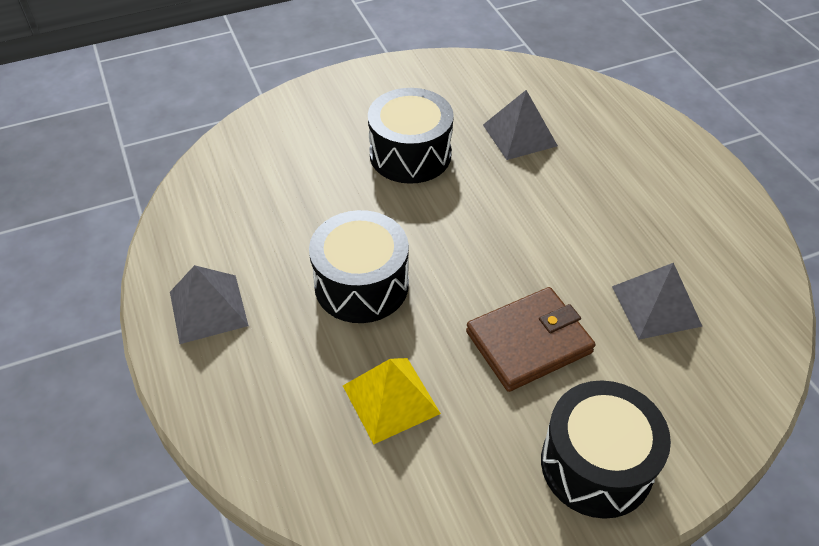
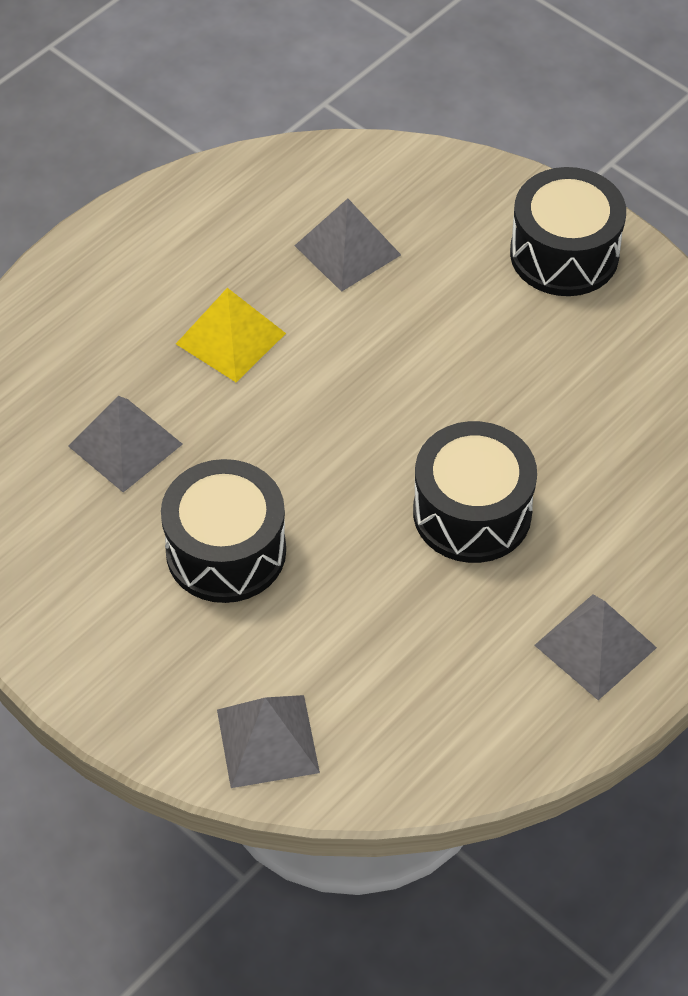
camera: 115 degrees left, 5 degrees up
(269, 133) = (268, 741): none -> grey pyramid
(390, 399) = (598, 427): yellow pyramid -> yellow pyramid (231, 338)
(529, 342) = (459, 339): brown wallet -> none

